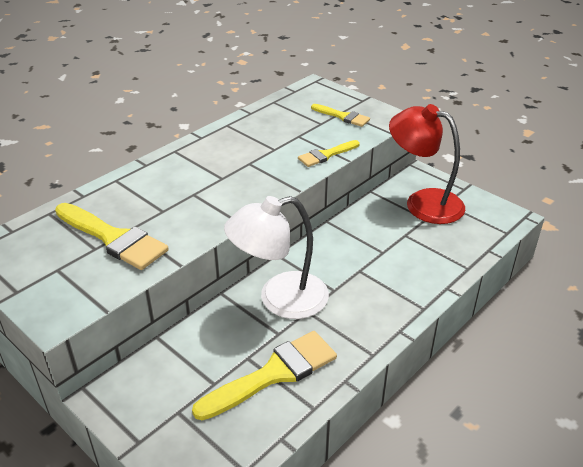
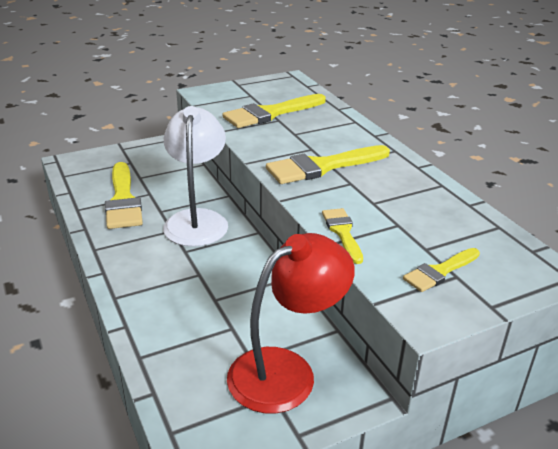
camera: 110 degrees right, 5 degrees down
(228, 181) = (322, 167): none -> yellow brush

